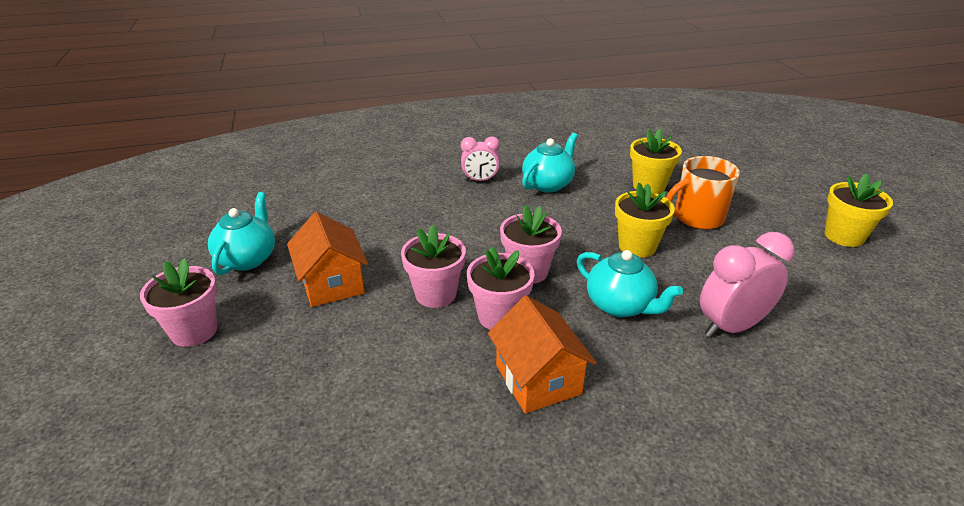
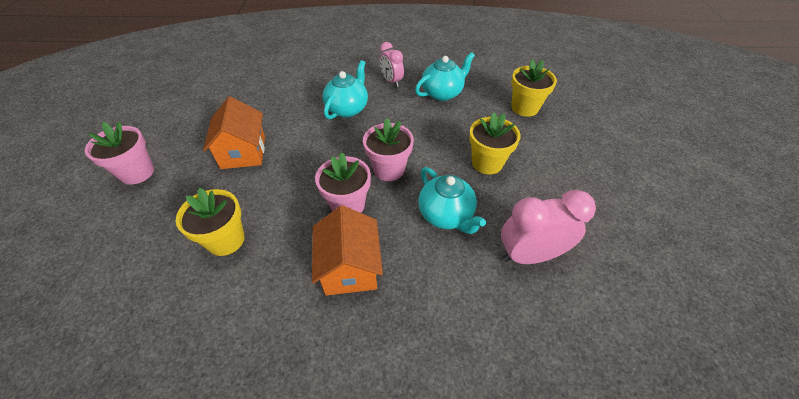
camera: 15 degrees right, 15 degrees up
(247, 259) = (198, 120): turquoise teapot -> turquoise teapot (347, 109)
(435, 294) = (311, 176): pink flower pot -> none
(480, 180) = (391, 81): pink clock -> pink clock turned 45 degrees clockwise
(697, 218) = (551, 145): orange mug -> none
(844, 236) = (677, 187): yellow flower pot -> yellow flower pot (226, 240)

